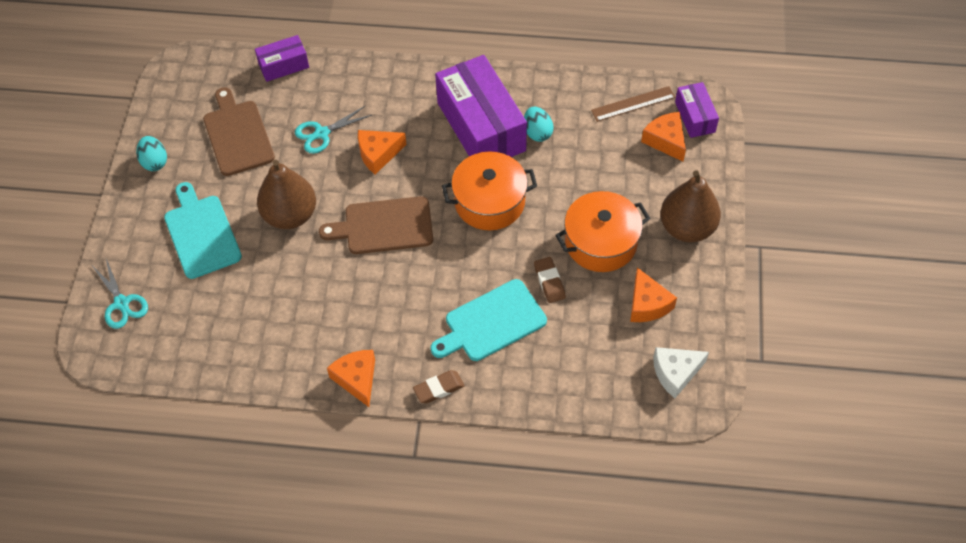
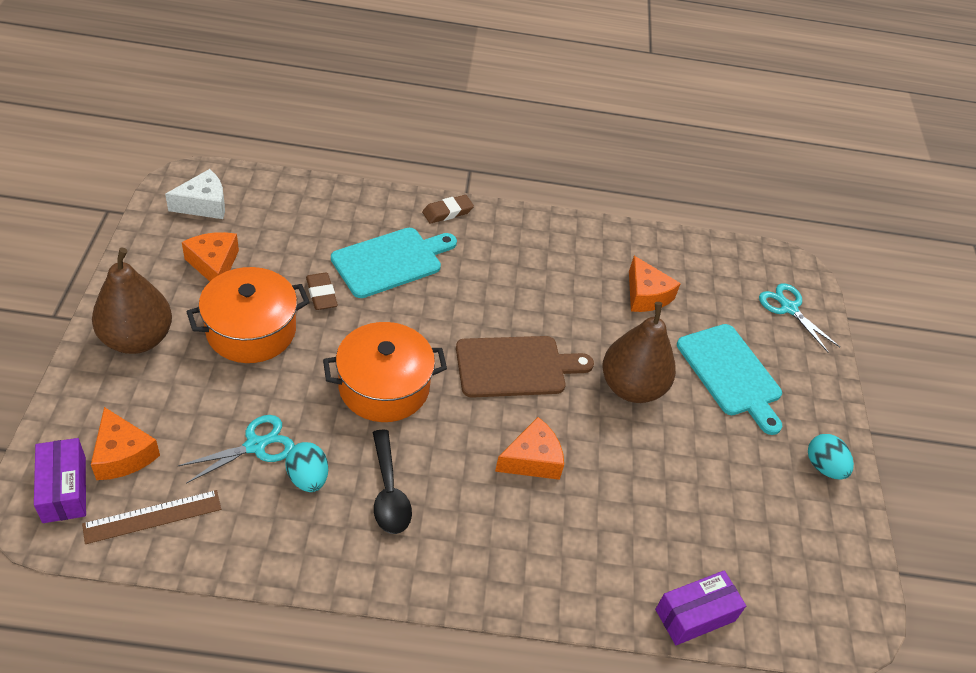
camera: 170 degrees right, 10 degrees down
(237, 135) = (729, 499): brown cutting board -> none
(322, 133) = (613, 495): turquoise scissors -> turquoise scissors (255, 445)
(357, 379) = (529, 225): orange cheese -> orange cheese (646, 295)
(481, 127) = (389, 492): purple box -> black spoon

